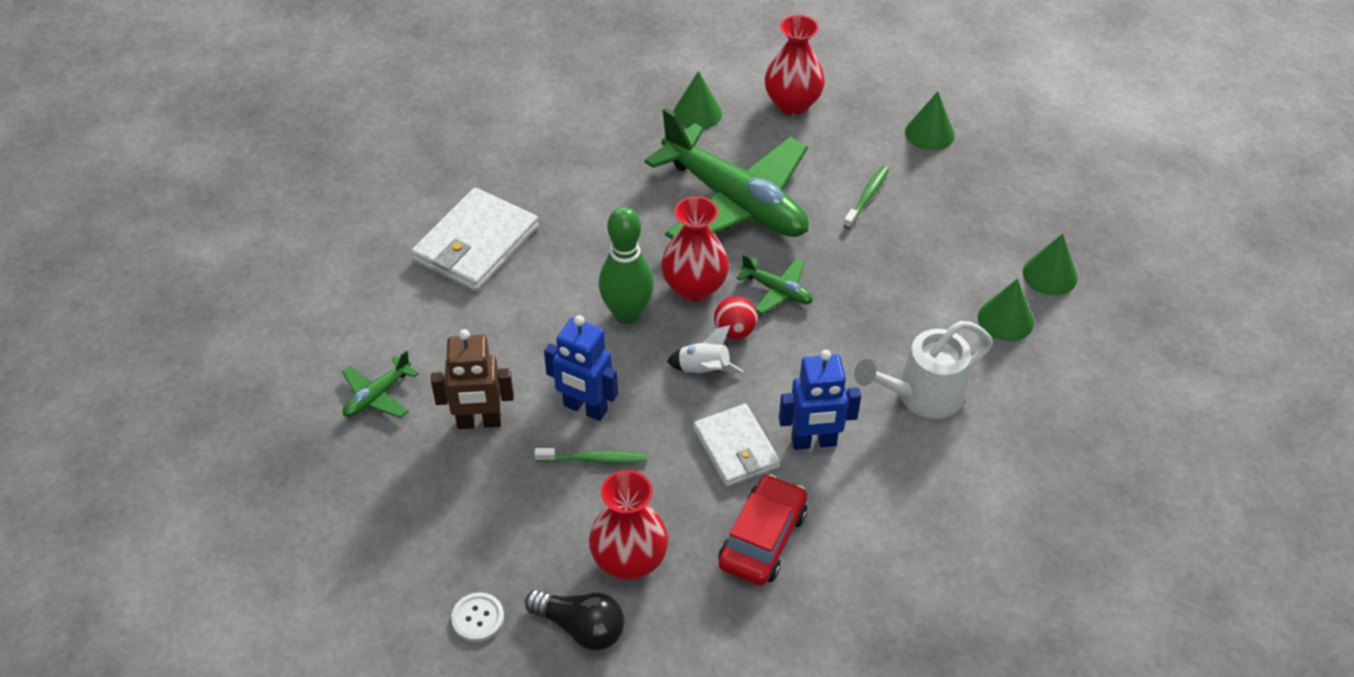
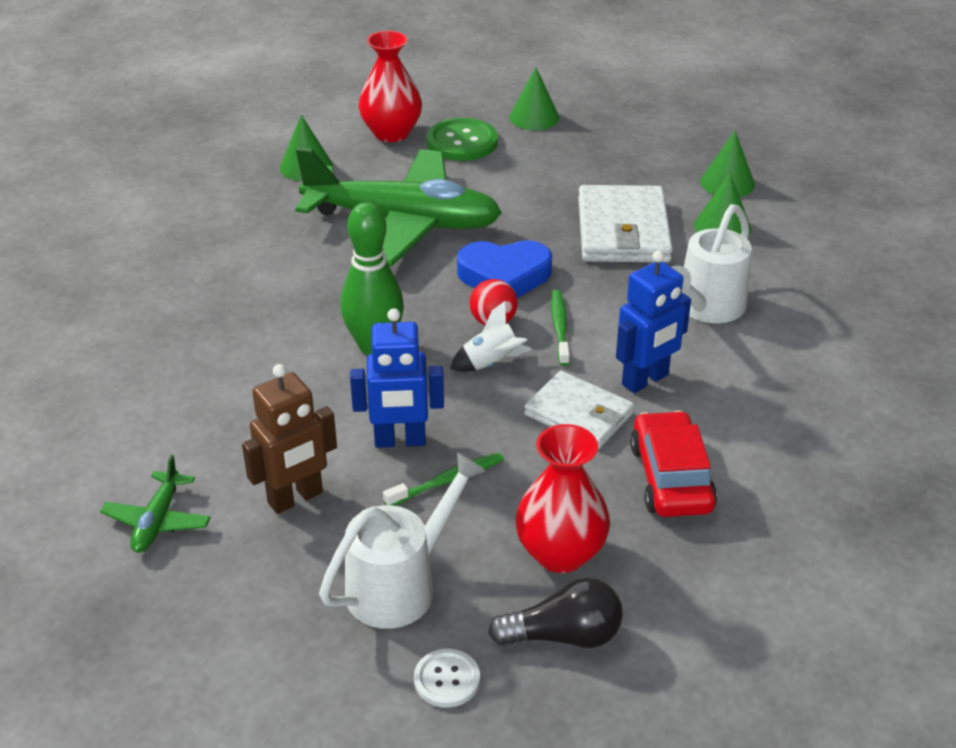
camera: 30 degrees left, 10 degrees down
(476, 244) = (161, 345): white wallet -> white wallet (623, 230)
(501, 528) = (401, 584): none -> white watering can
(694, 287) = (423, 301): red vase -> none
(777, 291) = (504, 276): green plane -> blue heart
(845, 137) = (462, 142): none -> green button
(867, 197) = (522, 179): green toothbrush -> green toothbrush (559, 327)

